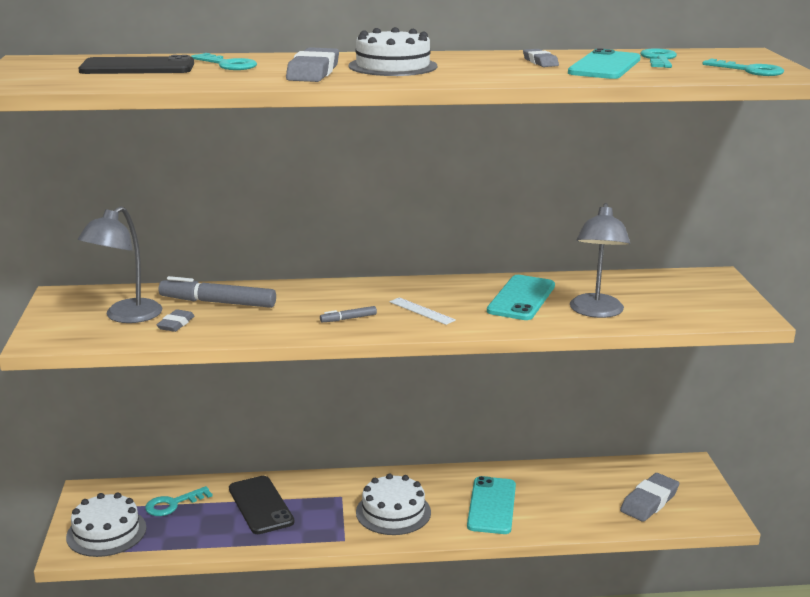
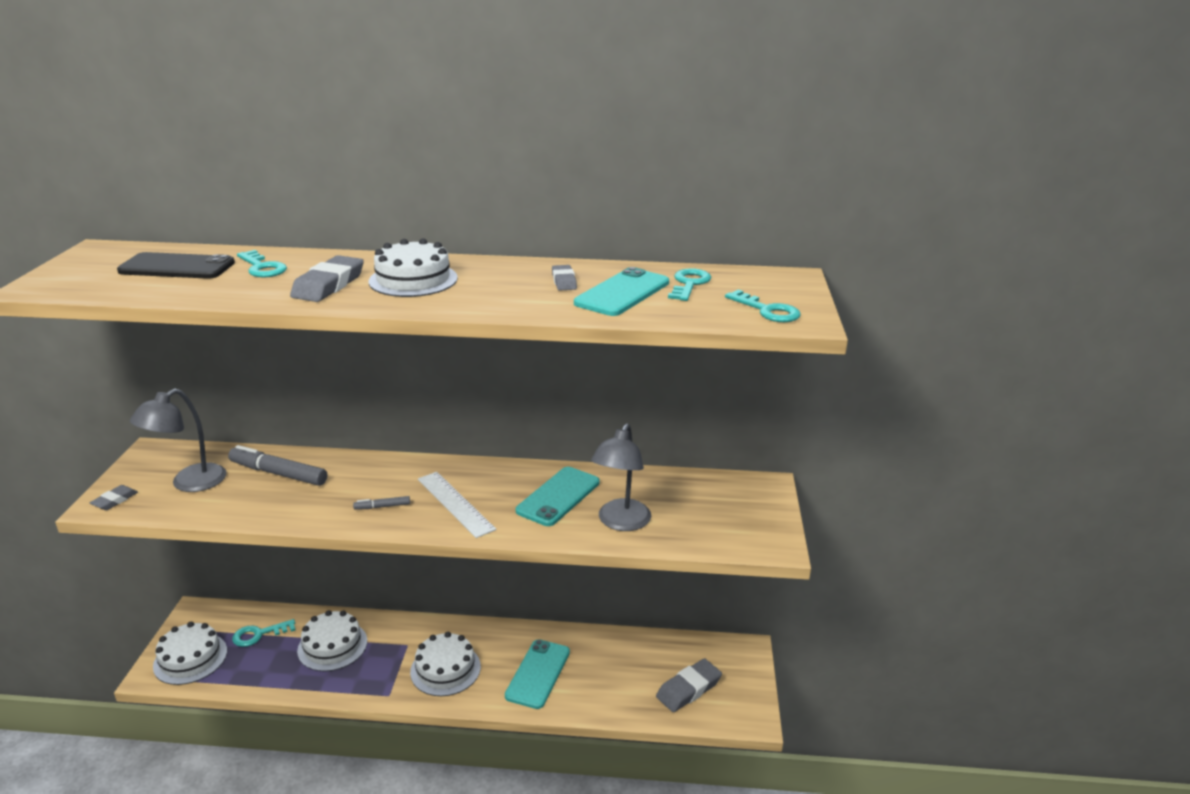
camera: 10 degrees right, 5 degrees up
(176, 324) = (226, 497): grey eraser -> grey eraser (115, 500)
(260, 505) = (332, 646): black phone -> white cake
(422, 311) = (455, 503): white ruler -> white ruler, size x1.64

